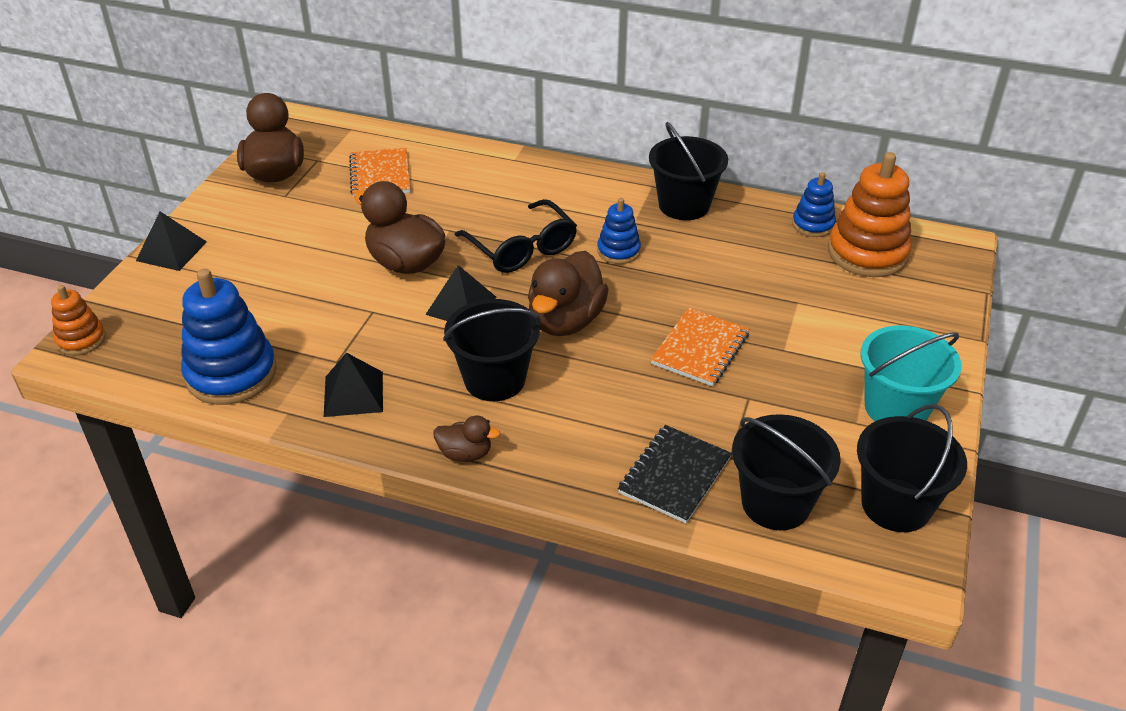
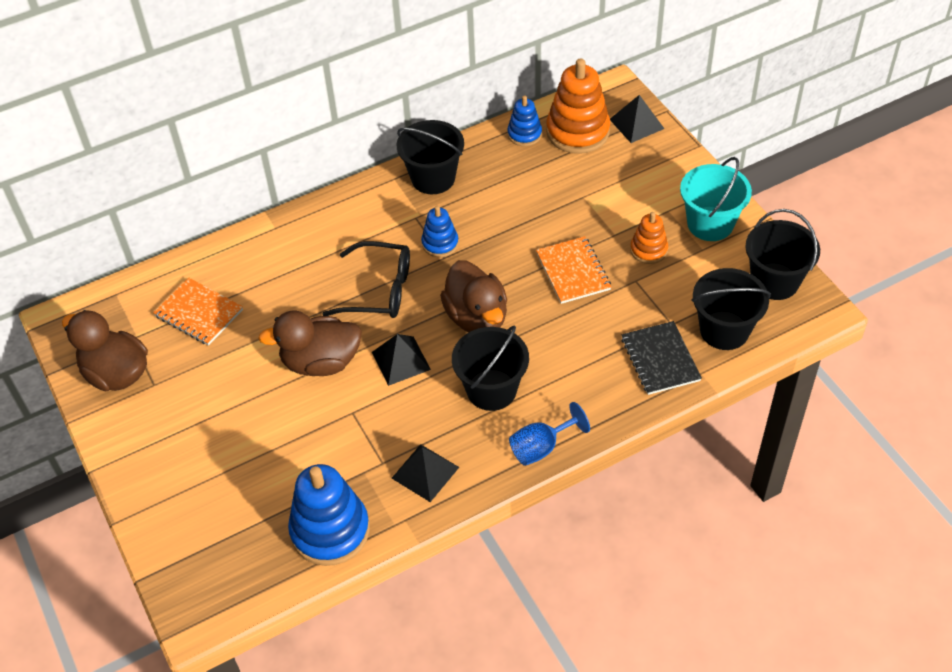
camera: 45 degrees left, 10 degrees up
(81, 340) = (188, 604): orange stacking toy -> orange stacking toy (648, 250)
(171, 251) = (140, 493): black pyramid -> black pyramid (636, 124)
(465, 453) = (541, 447): brown duck -> blue goblet

